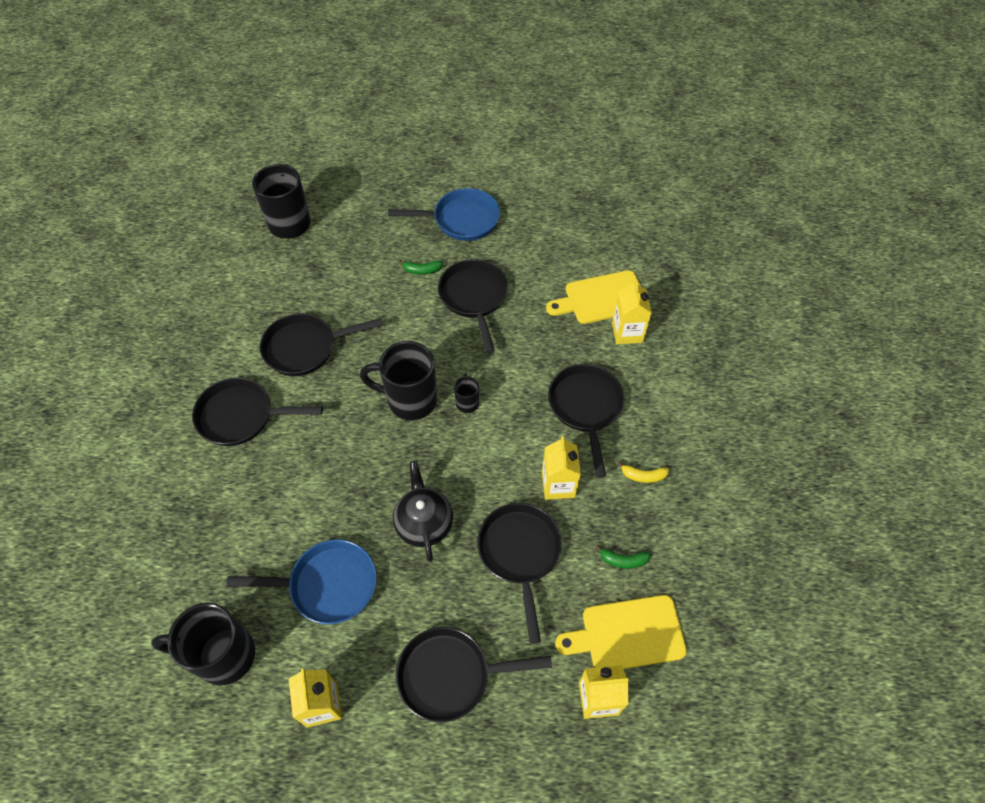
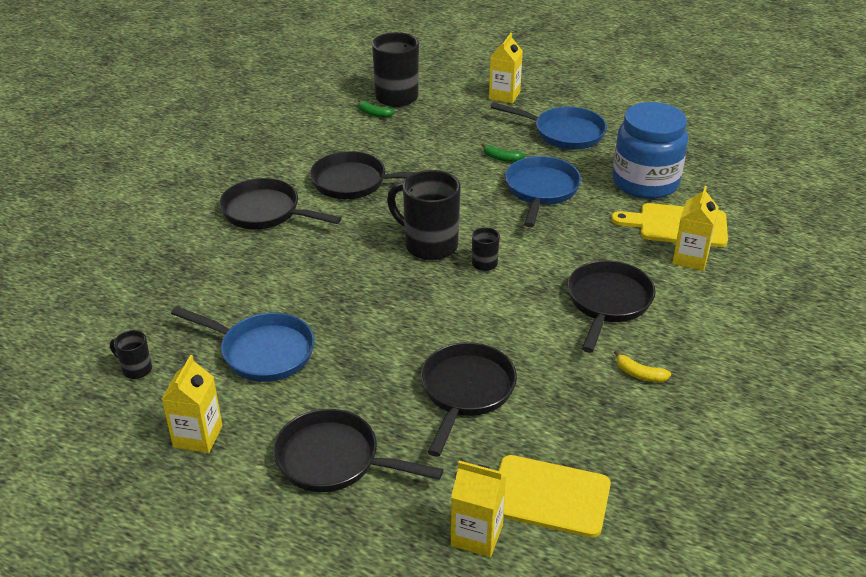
camera: 25 degrees right, 20 degrees down
(223, 655) = (136, 369): black mug -> black mug, size x0.48
(424, 523) = (384, 337): black teapot -> none
(474, 298) = (541, 190): black pan -> blue pan
(555, 257) = (645, 182): none -> blue jar
(558, 484) = (540, 352): yellow carton -> yellow carton (504, 95)
(623, 560) = (574, 434): green banana -> green banana (374, 113)

